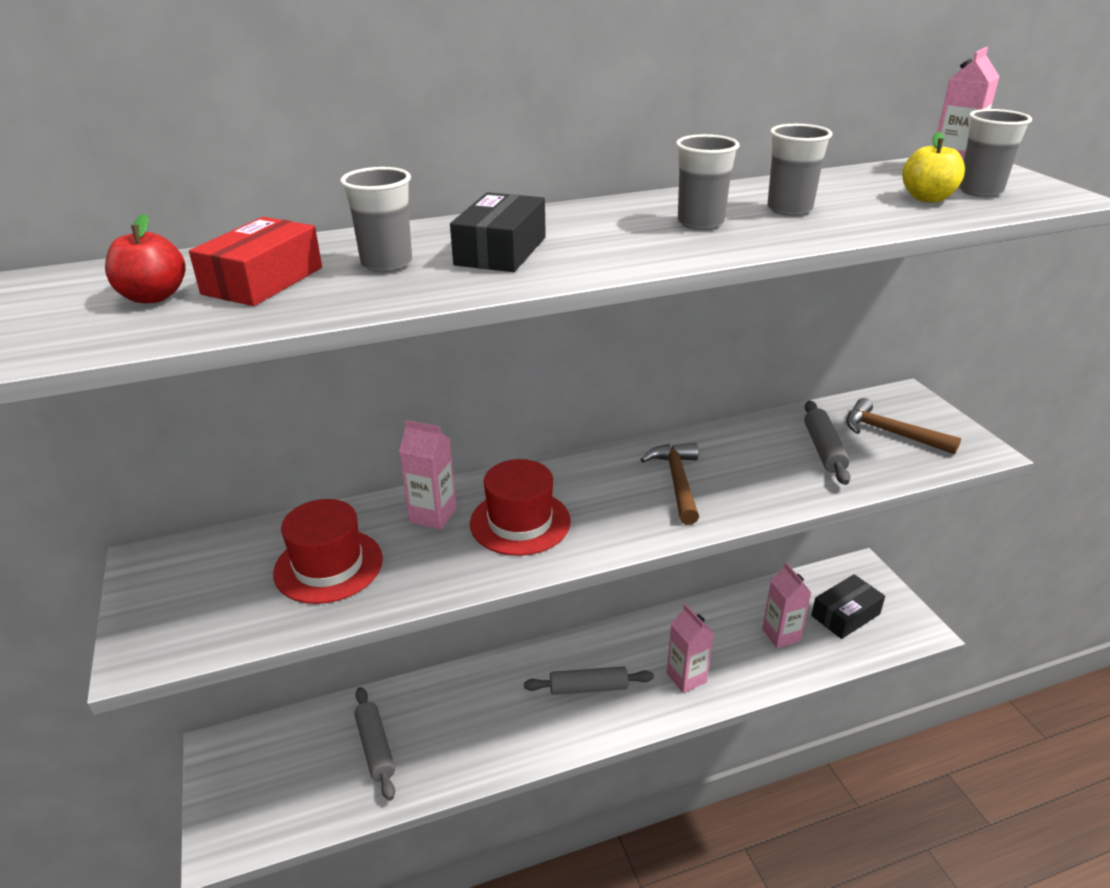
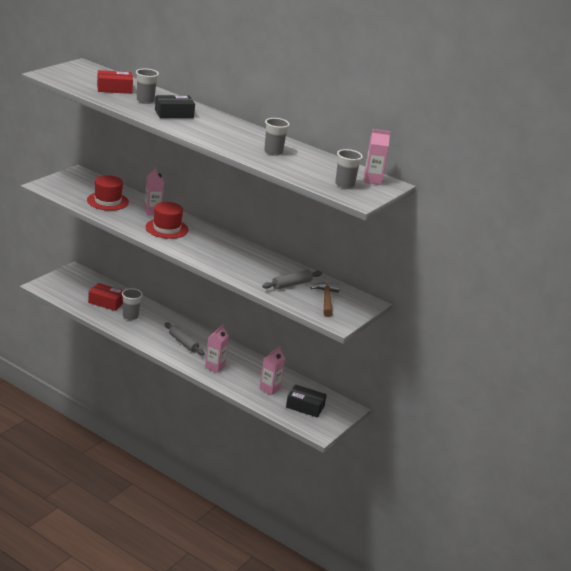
camera: 50 degrees right, 5 degrees down
(153, 297) = (89, 79): red apple -> none
(375, 747) = (106, 302): grey rolling pin -> red box
(677, 482) = (228, 255): brown hammer -> none
(700, 223) = (238, 139): grey cup -> grey cup (130, 316)
(927, 198) = (320, 175): yellow apple -> none

